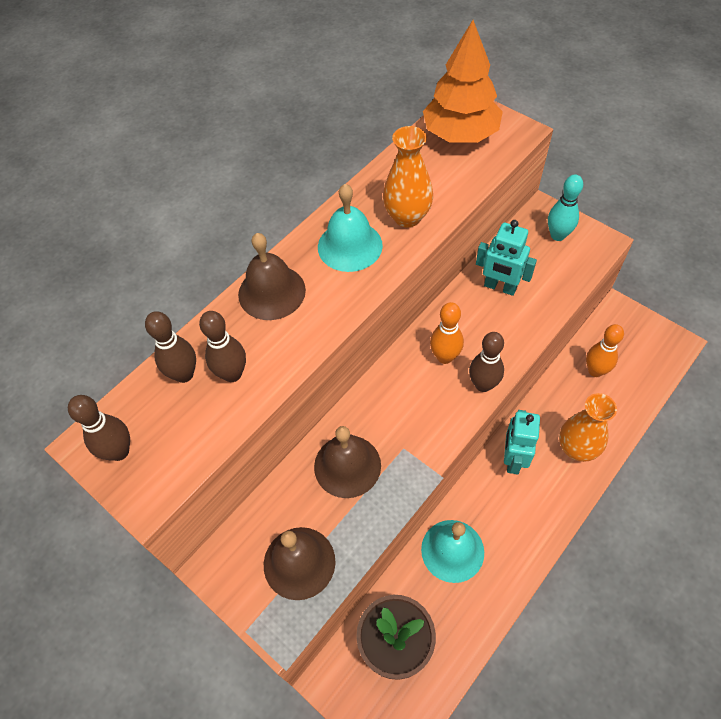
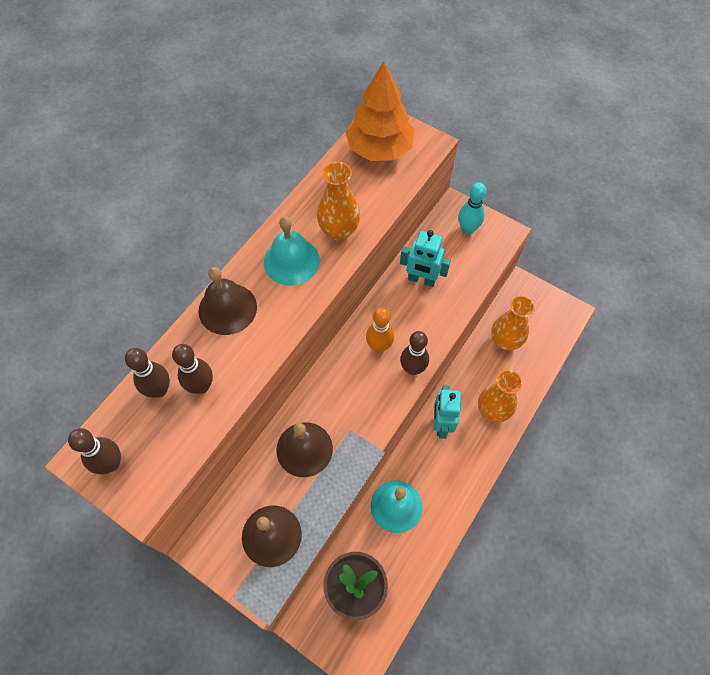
camera: 10 degrees left, 5 degrees up
(595, 371) = (505, 341): orange bowling pin -> orange vase

